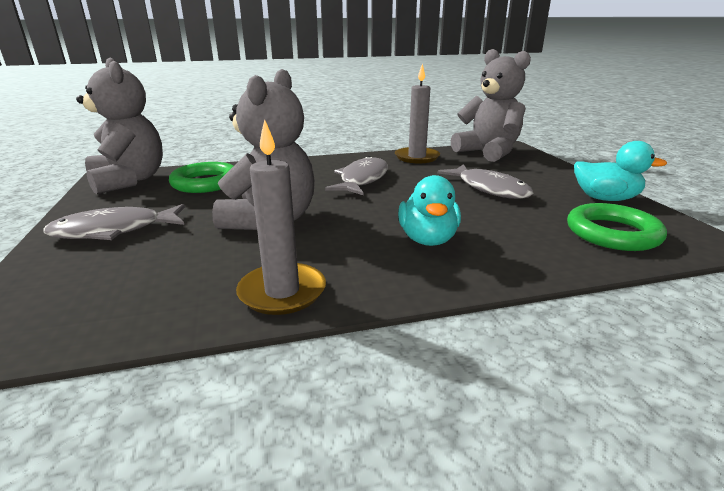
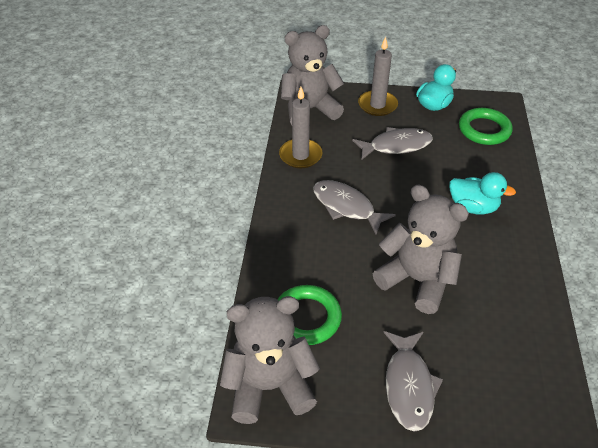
camera: 70 degrees left, 20 degrees up
(282, 292) = (526, 289): grey candle -> grey candle (377, 105)

